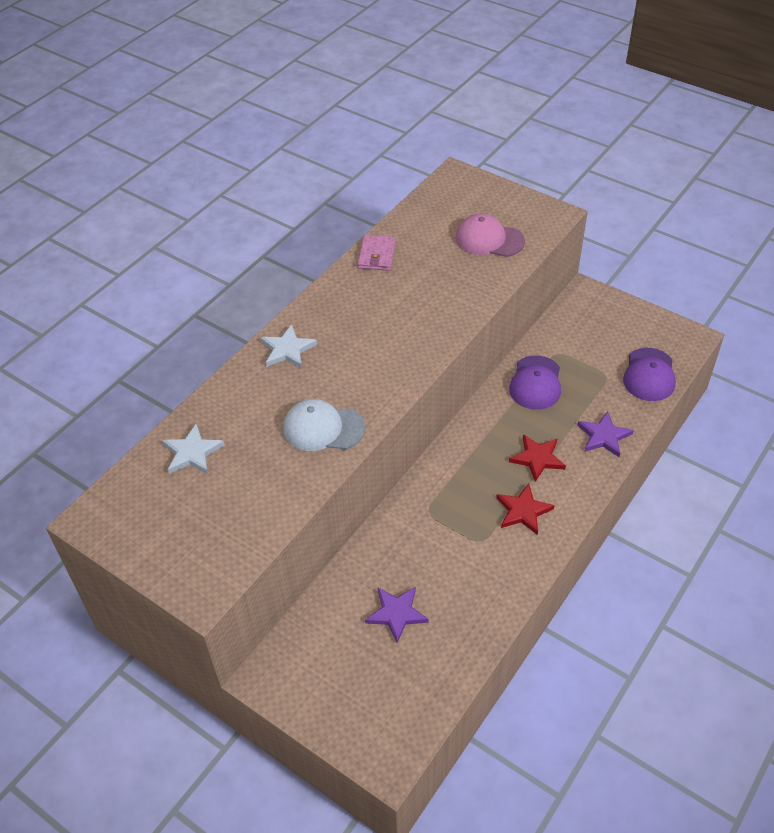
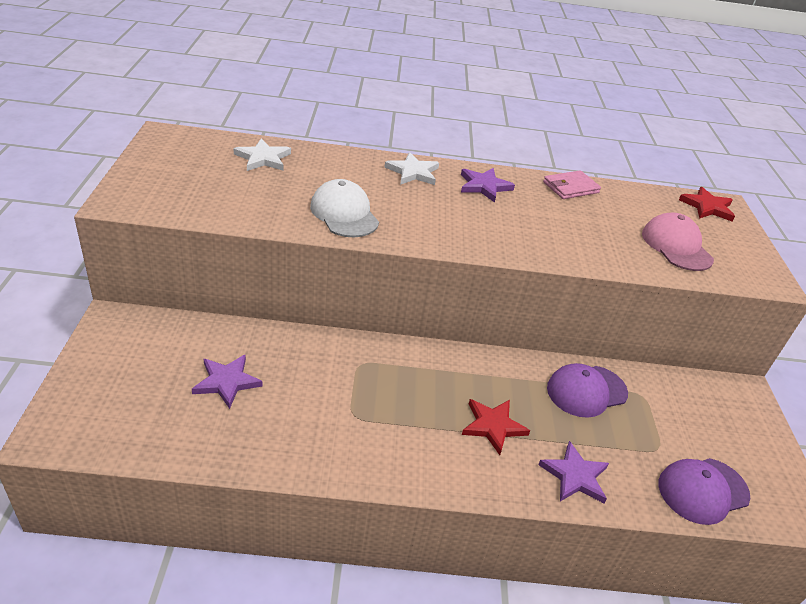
camera: 50 degrees right, 10 degrees down
(340, 311) = (484, 186): none -> purple star
(523, 511) = (416, 437): red star -> red star (707, 207)

